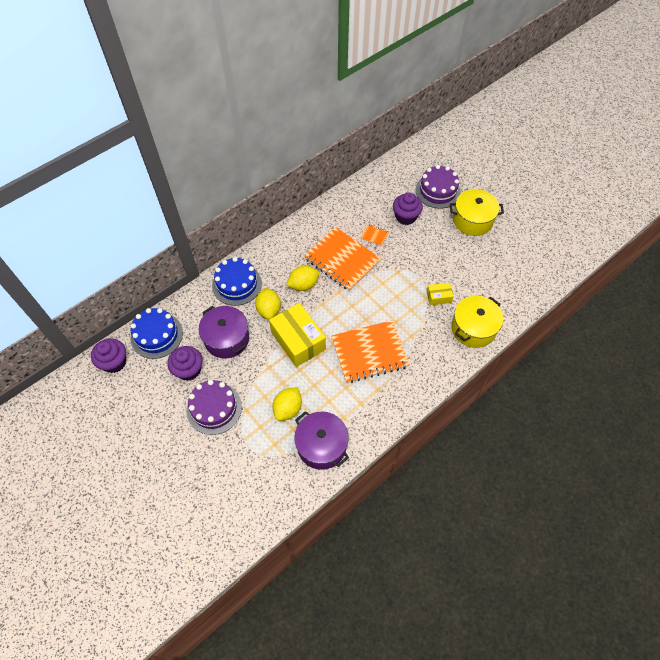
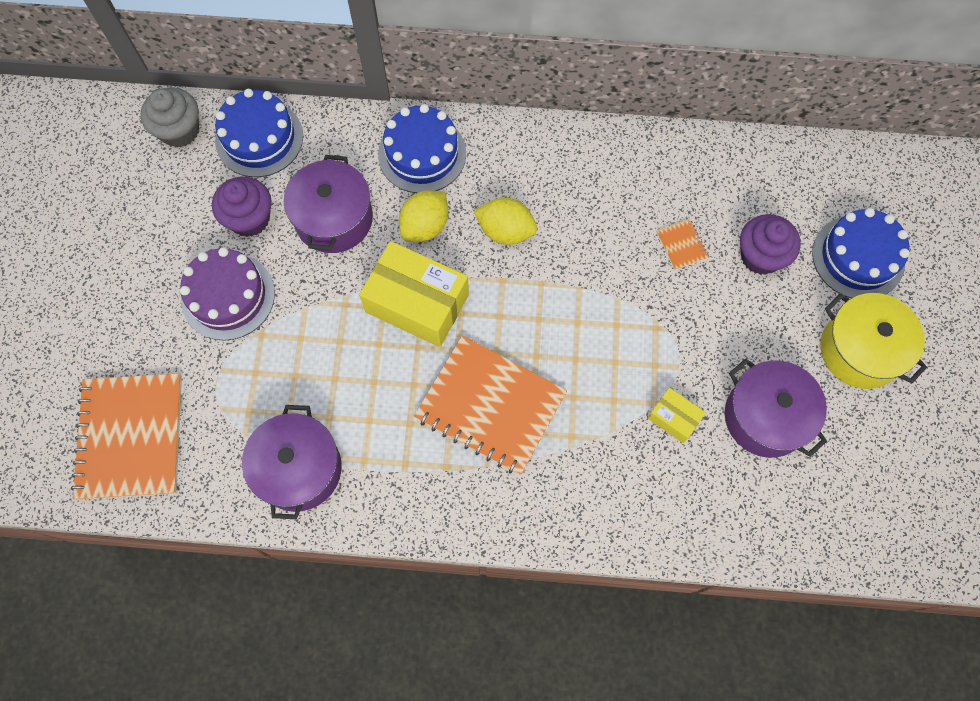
camera: 45 degrees right, 10 degrees up
(114, 362) = (179, 131): purple cupcake -> grey cupcake
(288, 409) = (310, 381): yellow lemon -> none
(298, 340) = (417, 303): yellow box -> yellow box turned 75 degrees counterclockwise
(342, 260) = (596, 241): orange notebook -> orange notebook (130, 437)
(438, 191) = (858, 257): purple cake -> blue cake
(467, 269) = (765, 417): none -> purple pot
(473, 329) = (671, 510): yellow pot -> none

